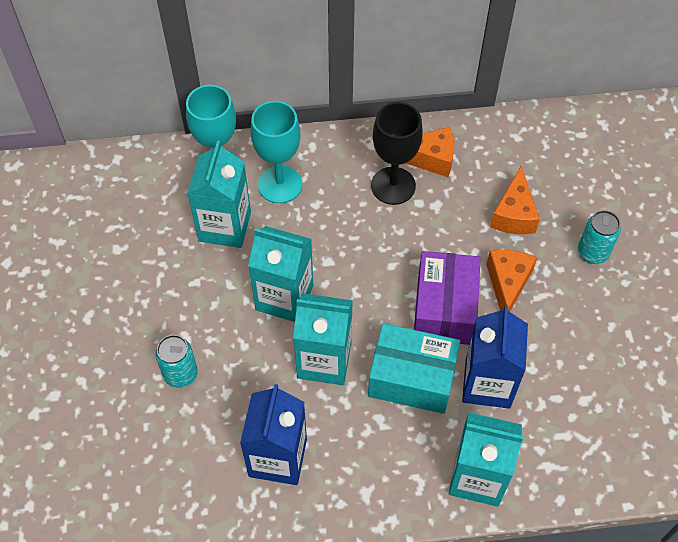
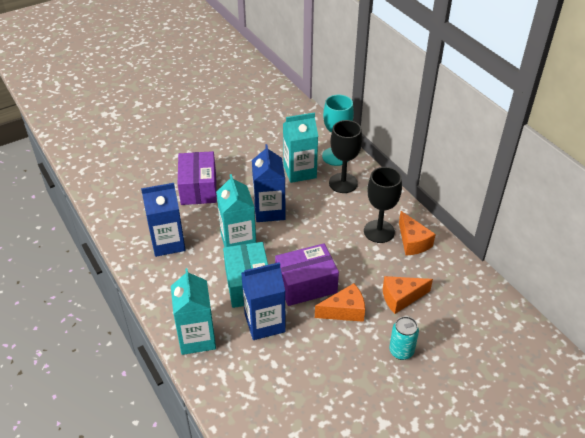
camera: 65 degrees right, 15 degrees down
(181, 374) = (198, 188): turquoise can -> purple box
(280, 184) = (343, 183): turquoise goblet -> black goblet
(284, 297) = (269, 211): turquoise carton -> blue carton

